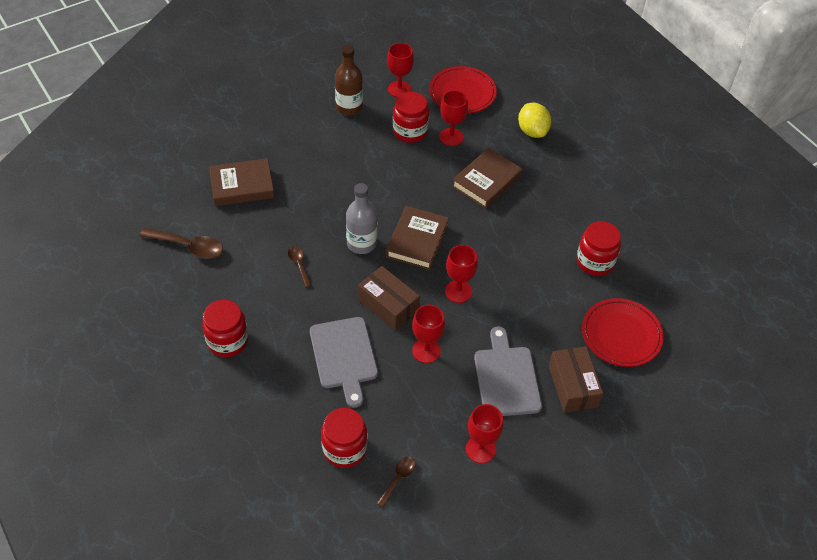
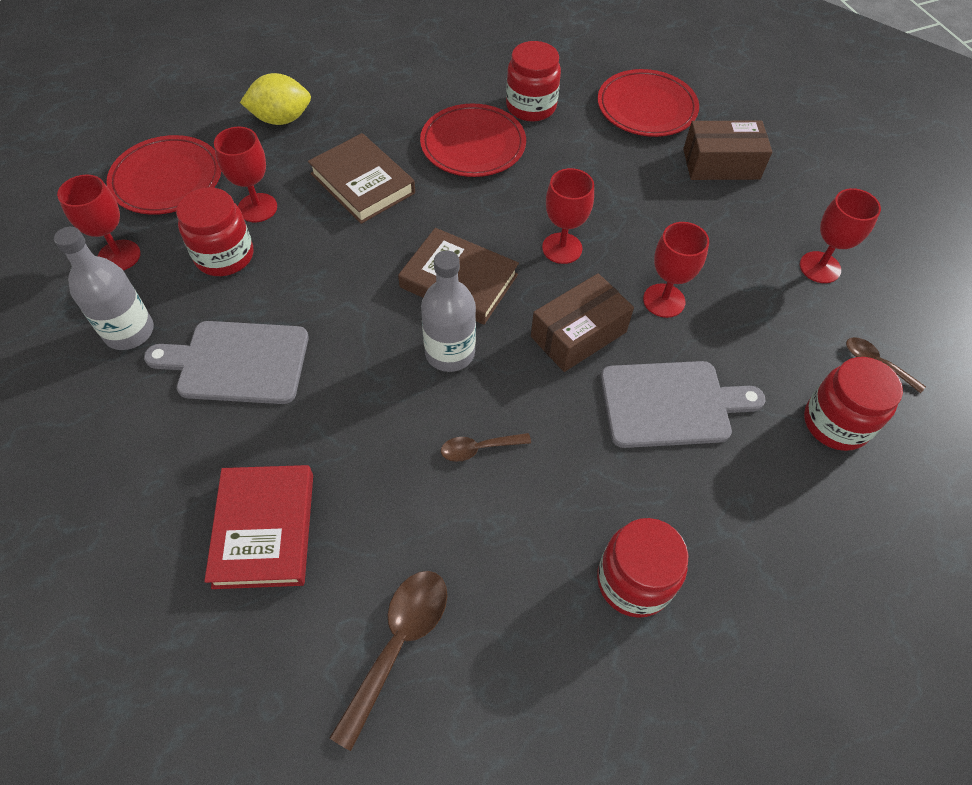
camera: 80 degrees left, 5 degrees up
(242, 185) = (264, 529): brown book -> red book
(349, 107) = (129, 332): brown bottle -> grey bottle
(506, 378) = (709, 223): grey cutting board -> grey cutting board (237, 362)
(541, 233) = (473, 145): none -> red plate

